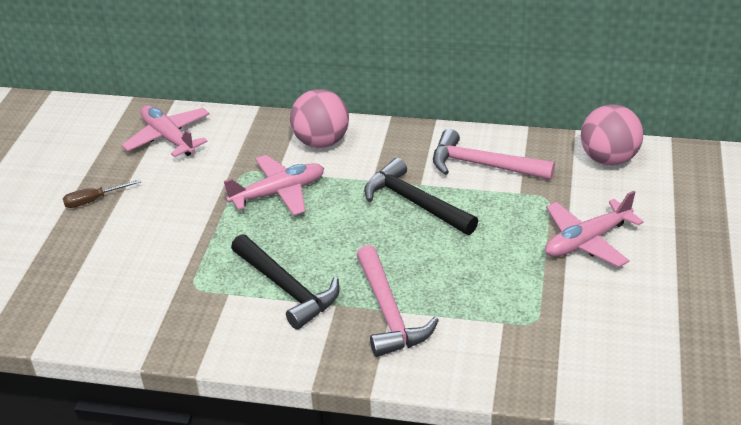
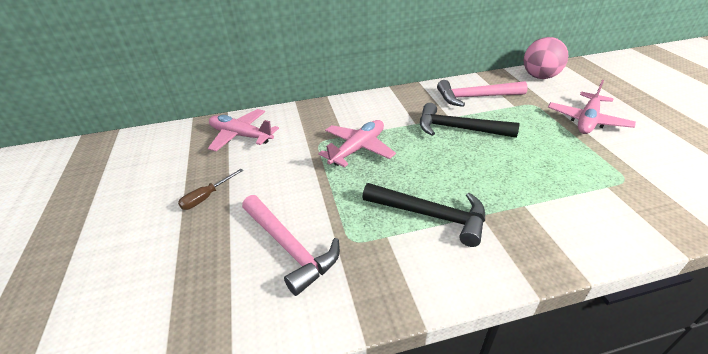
camera: 25 degrees left, 0 degrees up
(321, 142) = (358, 110): pink ball -> none
(389, 312) = (525, 207): pink hammer -> pink hammer (289, 247)

